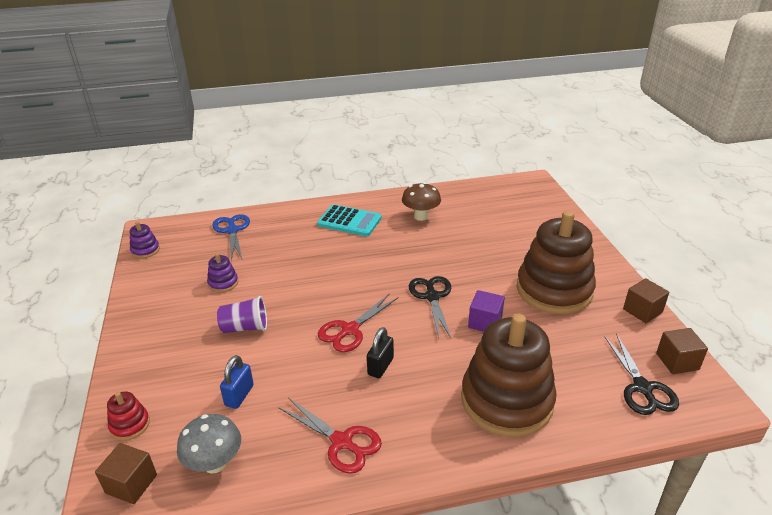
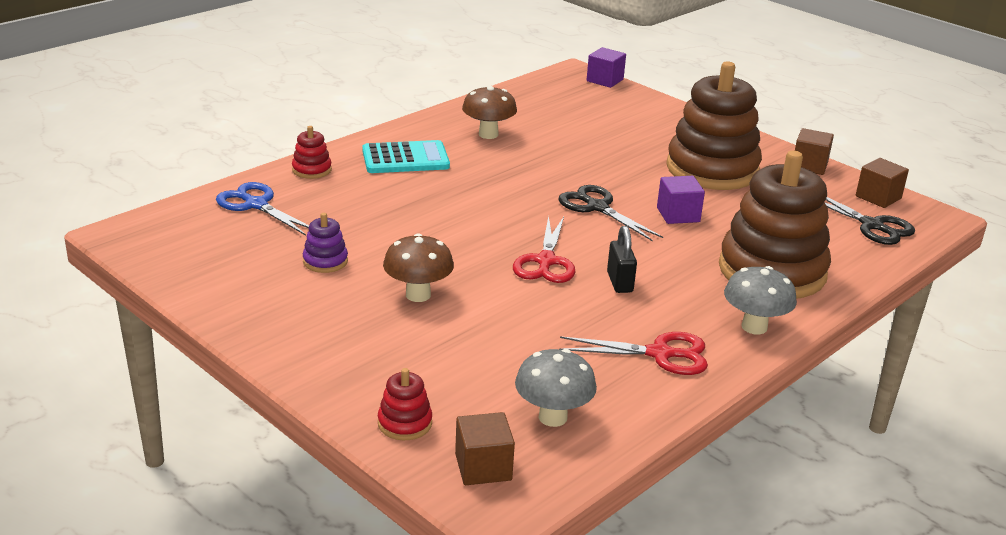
camera: 35 degrees left, 5 degrees down
(145, 250) = (154, 257): purple stacking toy -> none
(239, 395) = (499, 355): blue padlock -> none
(245, 327) = (418, 295): purple cup -> brown mushroom
(288, 214) = (312, 170): none -> red stacking toy
(437, 448) = (754, 327): none -> grey mushroom
(549, 192) = (605, 80): none -> purple cube

